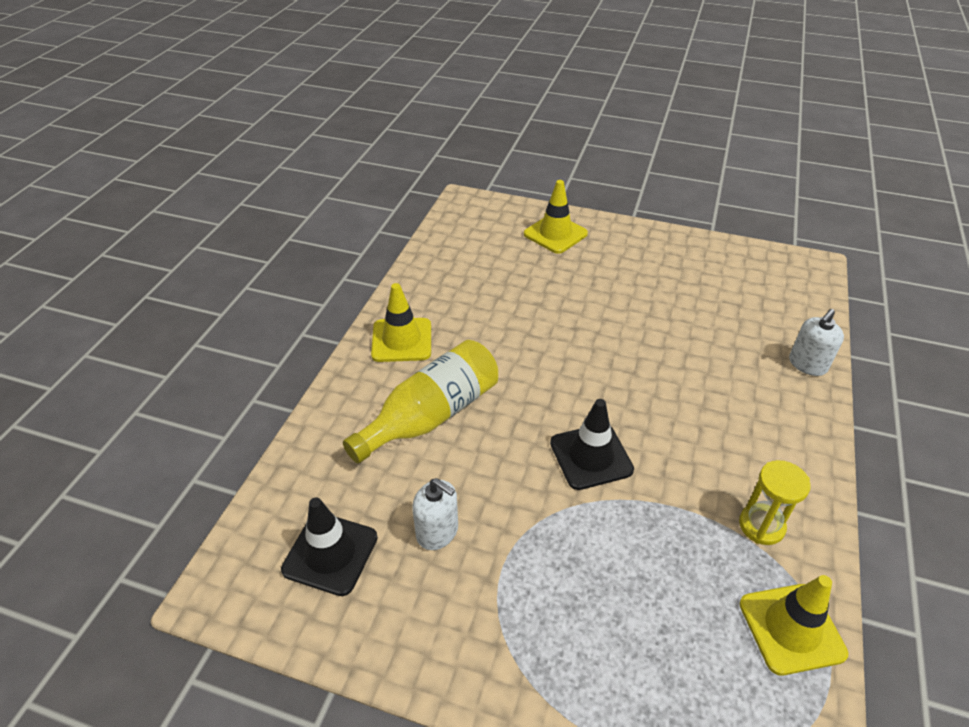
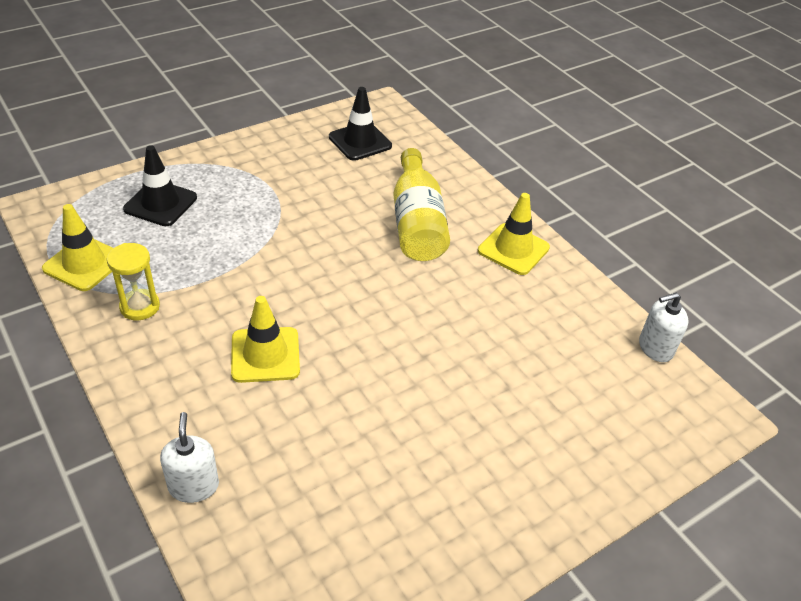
camera: 125 degrees right, 0 degrees up
(437, 531) = (325, 179): white soap dispenser -> white soap dispenser (655, 348)
(555, 234) = (588, 451): yellow traffic cone -> yellow traffic cone (265, 355)
(591, 456) = (291, 270): black traffic cone -> black traffic cone (160, 203)

